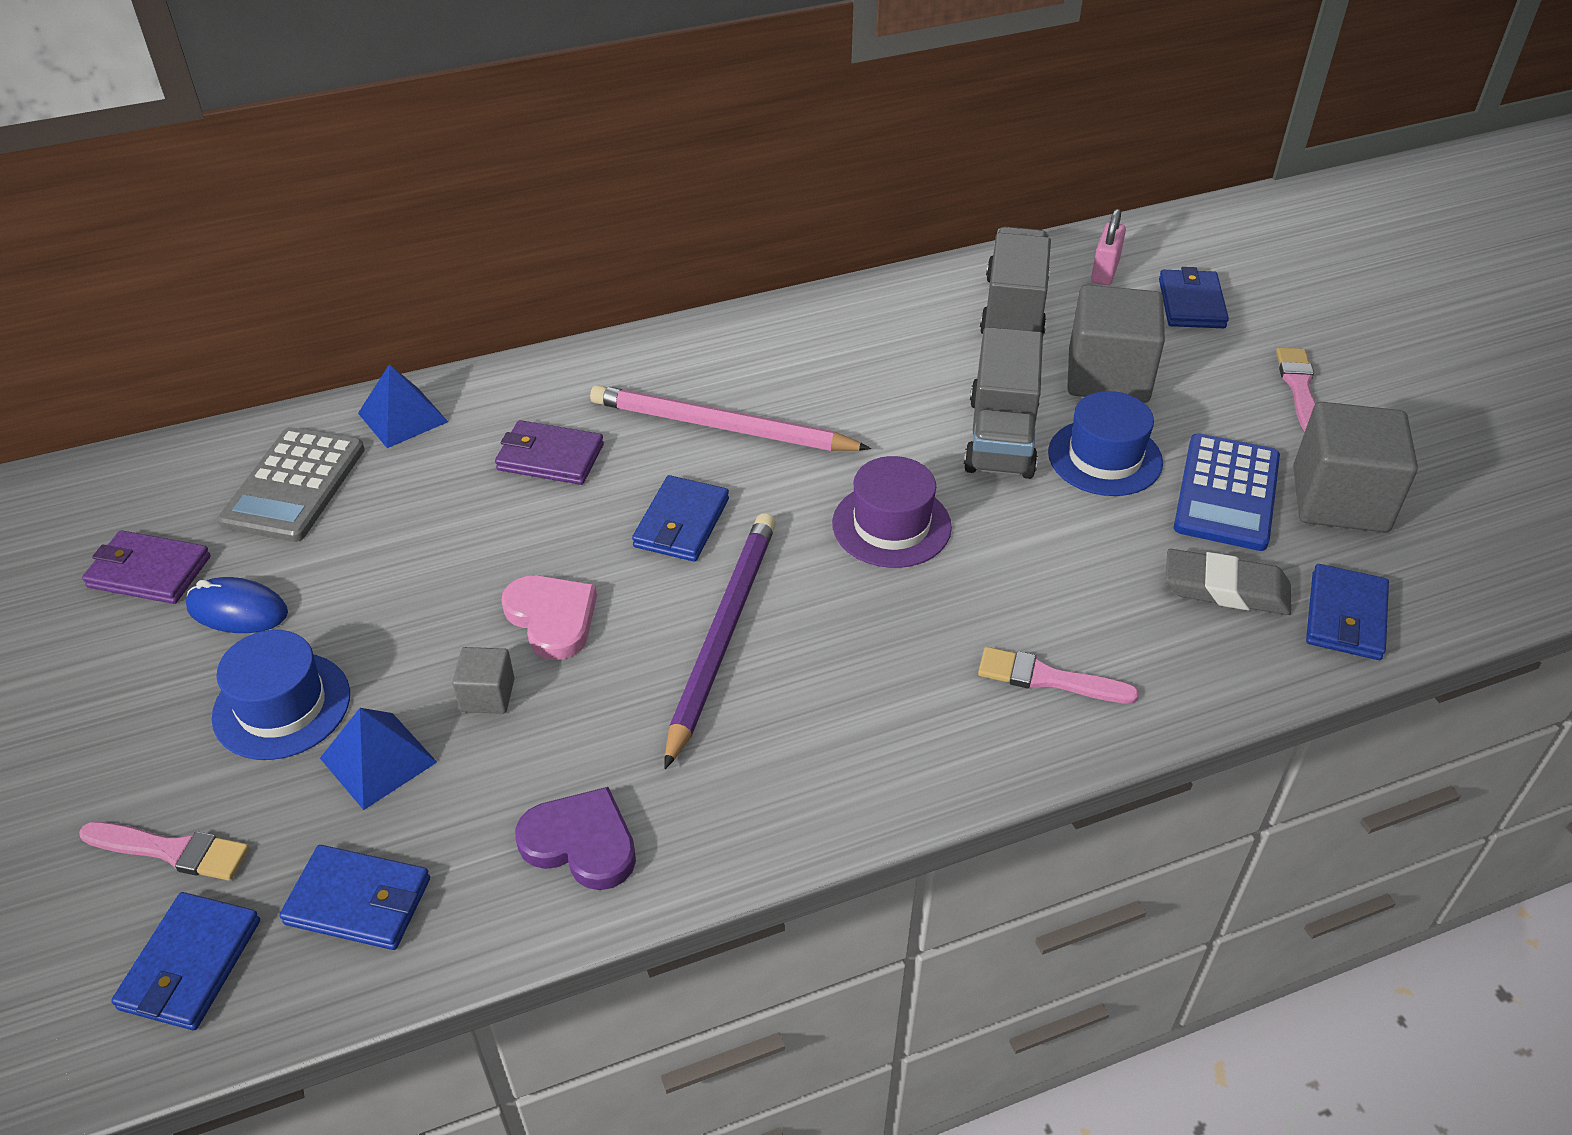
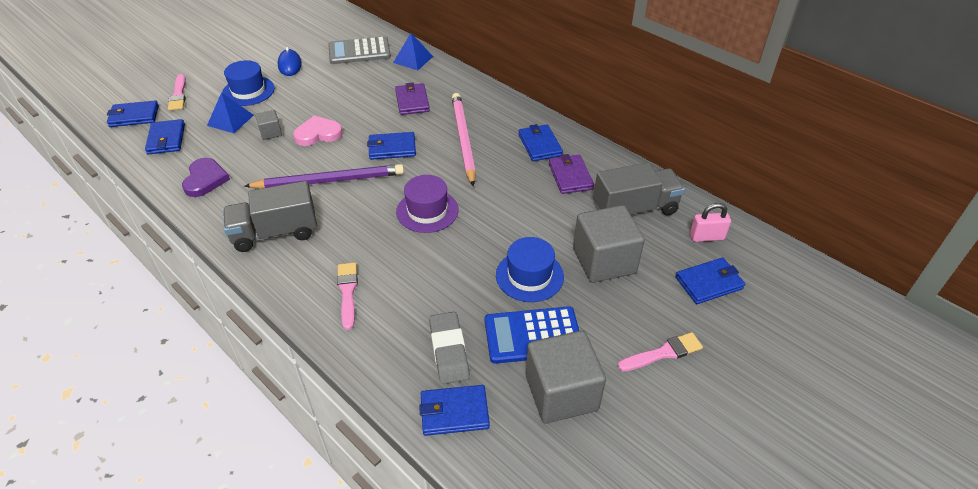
camera: 65 degrees right, 0 degrees up
(149, 572) = (300, 41): purple wallet -> purple wallet (570, 176)
(552, 618) = (318, 134): pink heart -> pink heart turned 135 degrees counterclockwise
(801, 347) = (540, 145): none -> blue wallet
(1001, 437) = (519, 231): grey truck -> grey truck (275, 233)

